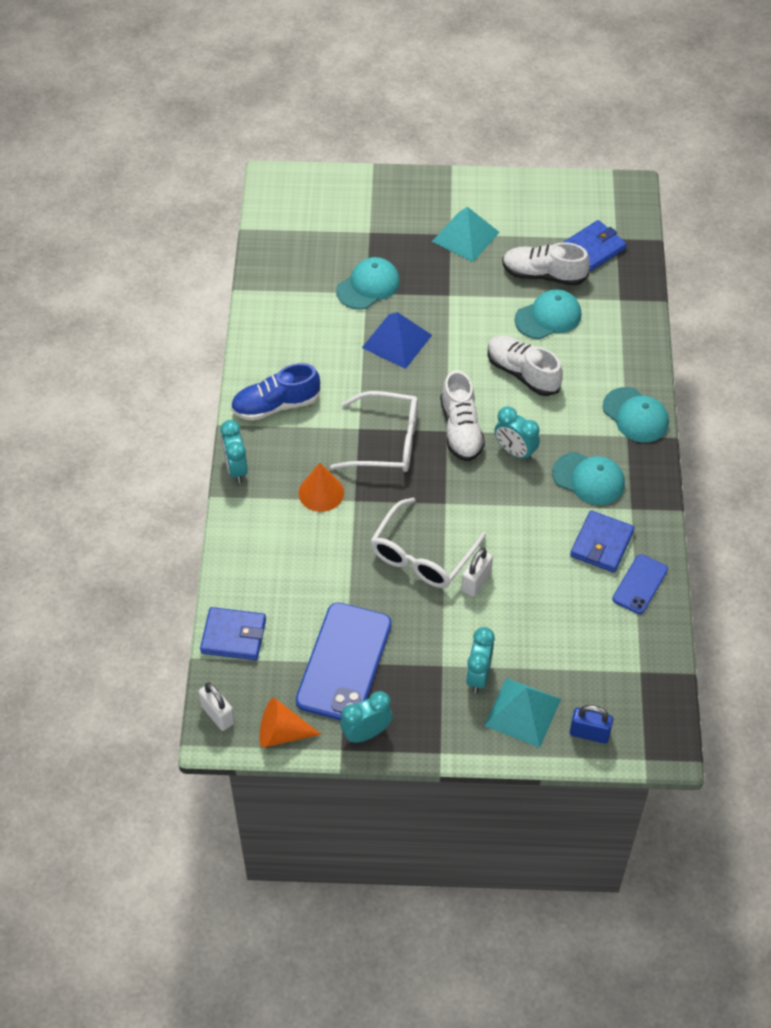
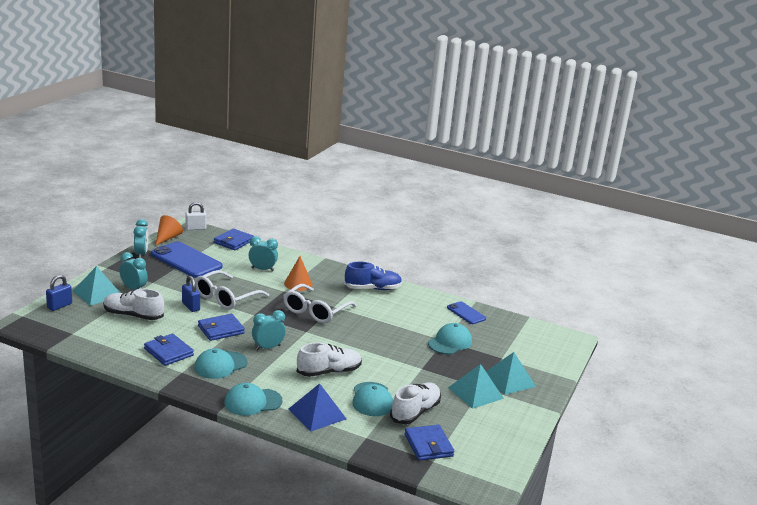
camera: 110 degrees right, 30 degrees down
(236, 469) = (337, 267): turquoise clock -> turquoise clock (262, 269)
(276, 405) = (372, 288): blue shoe -> blue shoe turned 75 degrees clockwise
(368, 286) = (450, 342): turquoise cap -> turquoise cap turned 120 degrees counterclockwise
(397, 341) = (393, 337): blue pyramid -> blue pyramid (317, 414)
(417, 216) = (508, 380): none -> turquoise pyramid
(422, 555) = (226, 297): white glasses -> white glasses turned 105 degrees counterclockwise
(461, 430) = (302, 336): white shoe -> white shoe (133, 315)
(476, 581) = (191, 306): white padlock -> blue padlock
(510, 518) = (221, 330): none -> blue wallet
(640, 584) = (126, 354): blue phone -> blue phone (466, 313)

